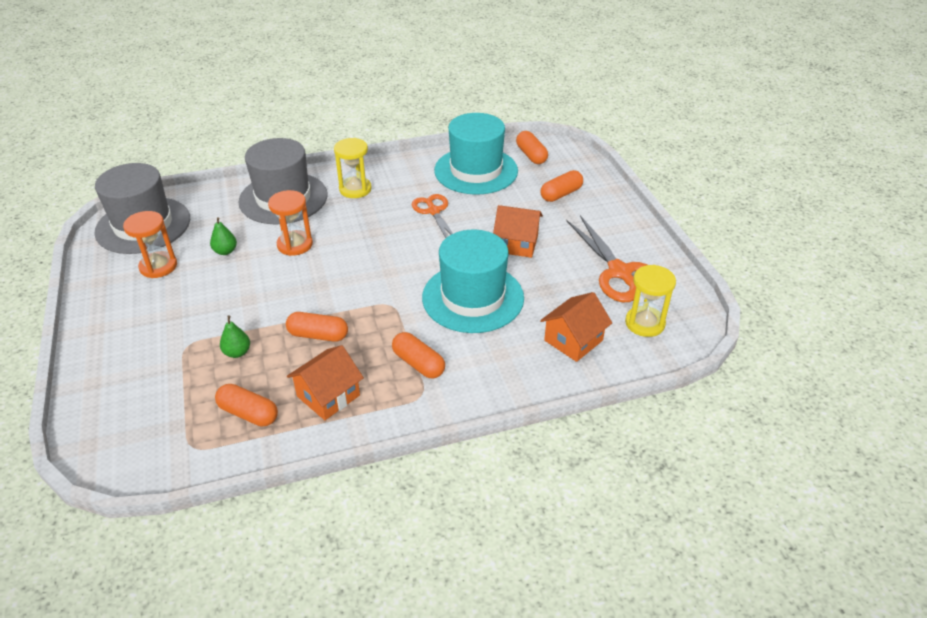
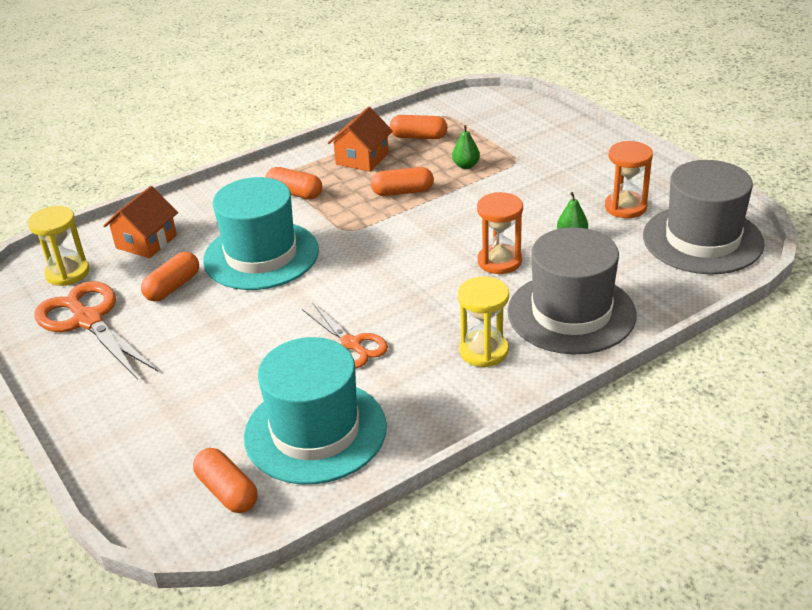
camera: 165 degrees right, 5 degrees down
(516, 244) = (223, 326): orange house -> none
(561, 194) = (168, 419): orange capsule -> orange capsule (173, 287)

